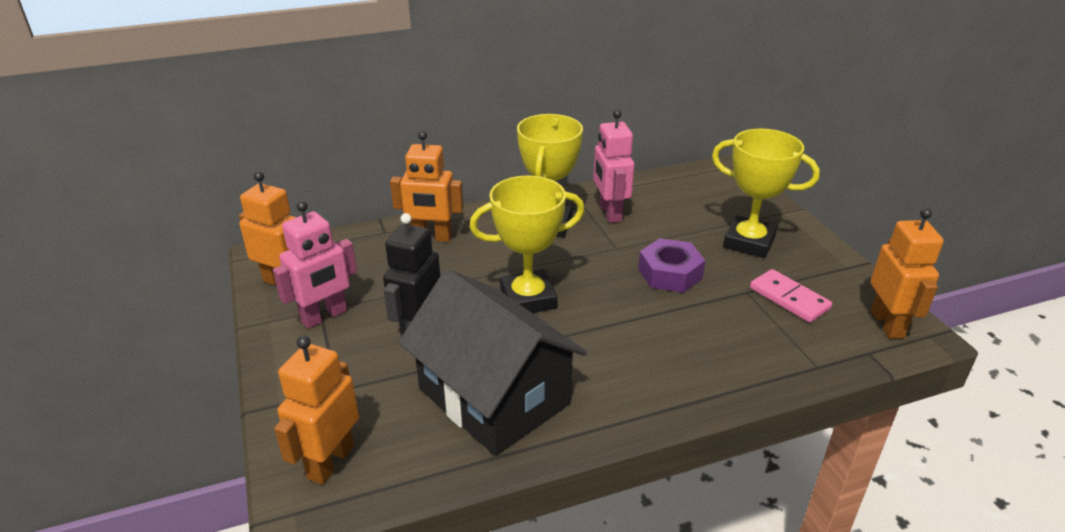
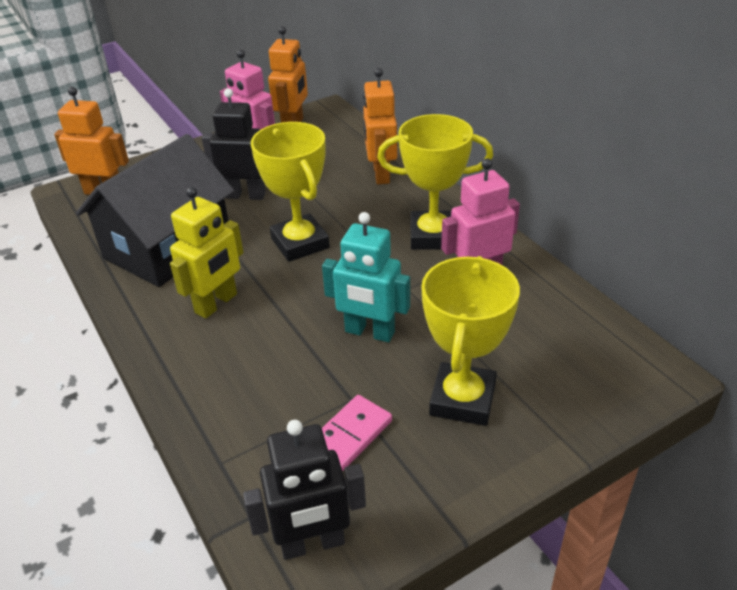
camera: 80 degrees right, 5 degrees up
(609, 360) = (216, 304): none -> yellow robot
(670, 273) = (369, 332): purple nut -> turquoise robot
(887, 324) = (312, 544): orange robot -> black robot

